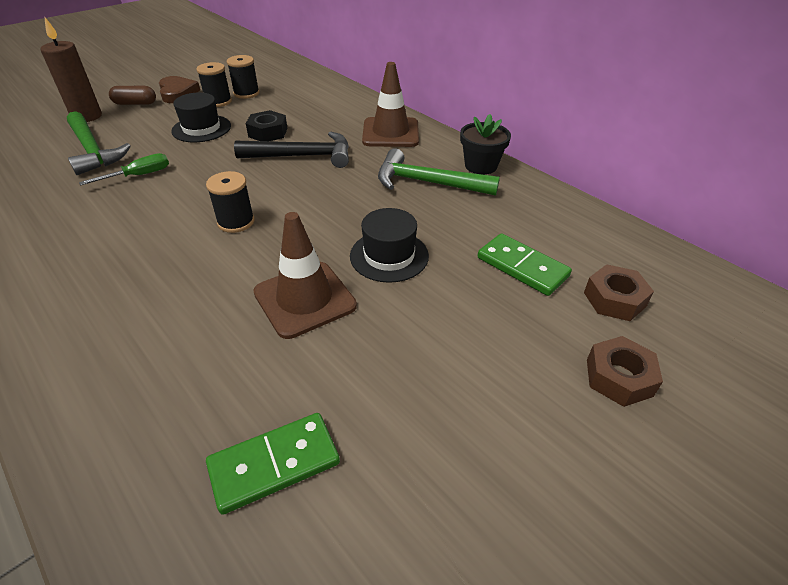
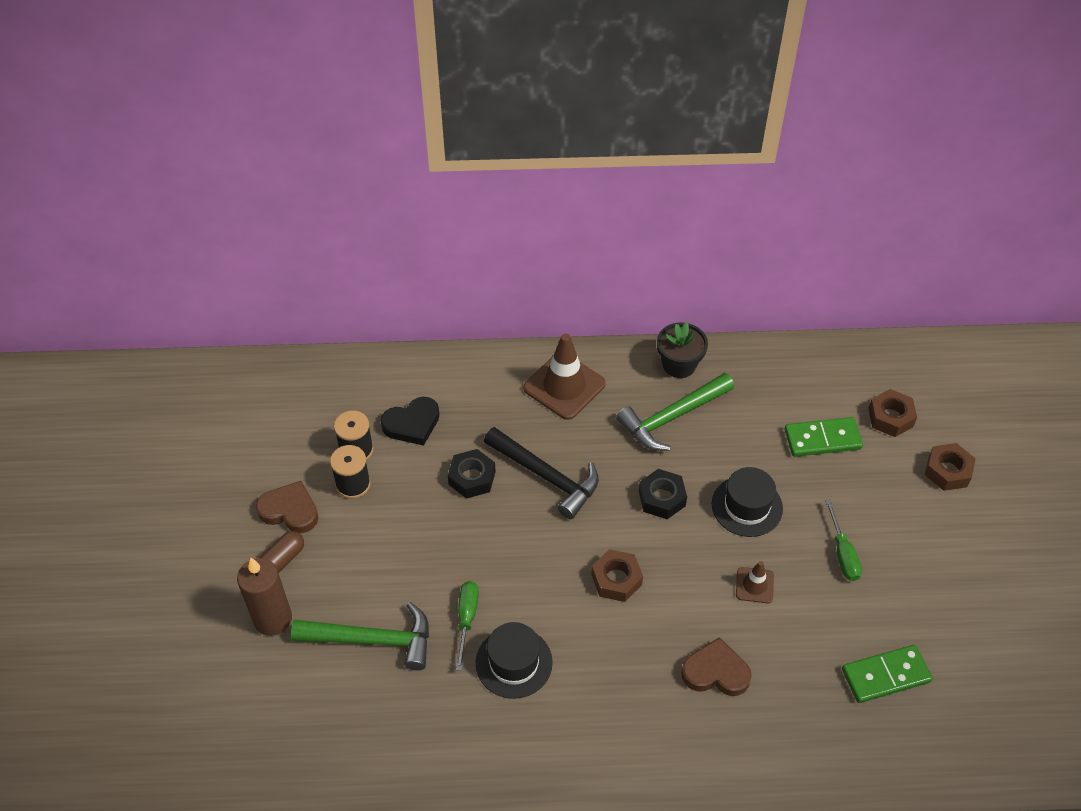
camera: 50 degrees left, 10 degrees up
(177, 319) = (715, 672): none -> brown heart
(201, 128) = (409, 528): black hat -> black hat (514, 662)
(236, 222) = (616, 579): black spool -> brown nut
(274, 464) = (885, 675): green domino -> green domino turned 60 degrees clockwise
(288, 100) = (412, 424): none -> black heart
(302, 156) = (546, 476): black hammer -> black hammer turned 90 degrees clockwise
(304, 299) = (754, 585): brown traffic cone -> brown traffic cone, size x0.52
(343, 210) = (661, 498): none -> black nut
(408, 343) = (842, 553): none -> green screwdriver

